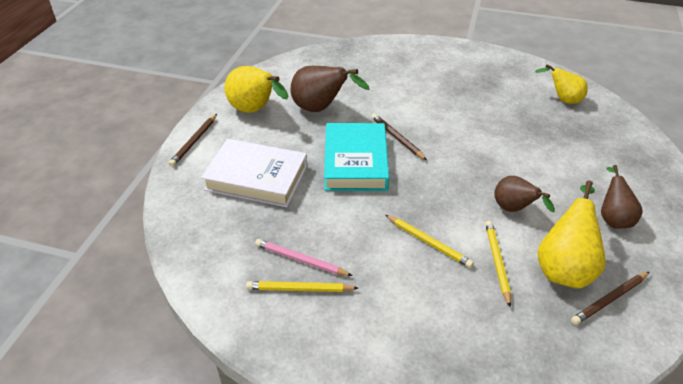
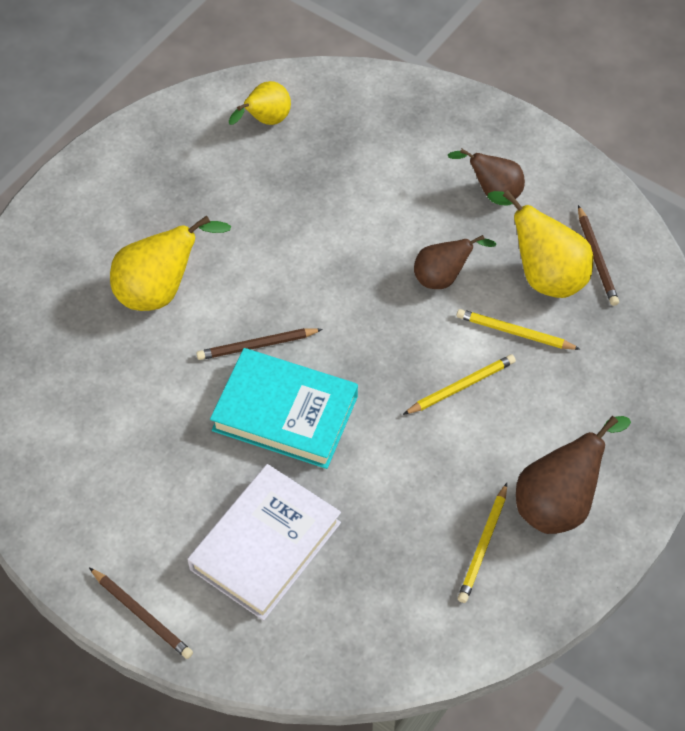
camera: 70 degrees left, 15 degrees up
(255, 111) = (102, 510): yellow pear -> yellow pear (161, 290)
(300, 260) = (438, 532): pink pencil -> none
(321, 109) = (143, 418): brown pear -> brown pear (559, 502)

